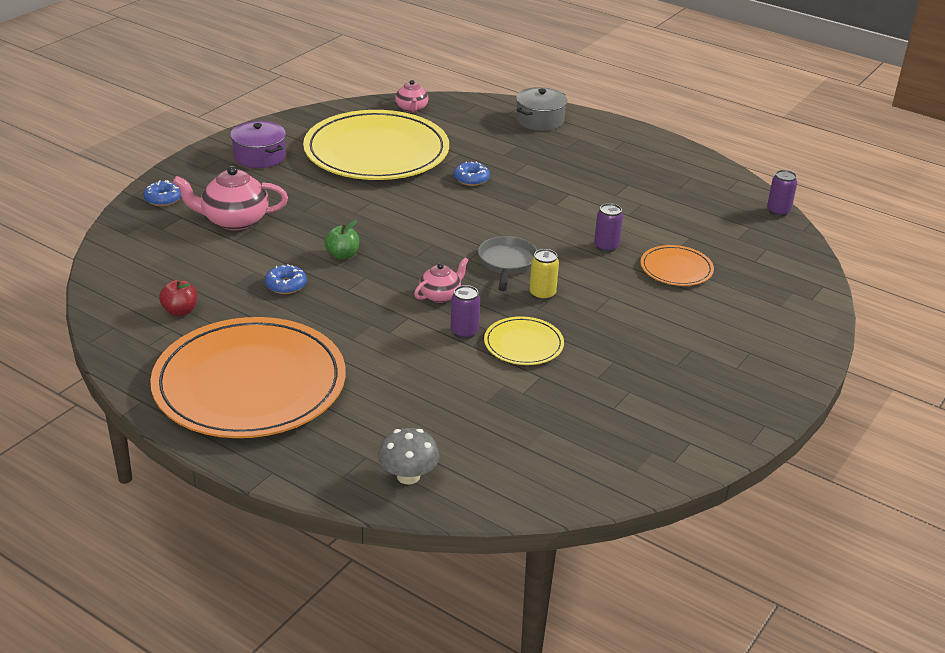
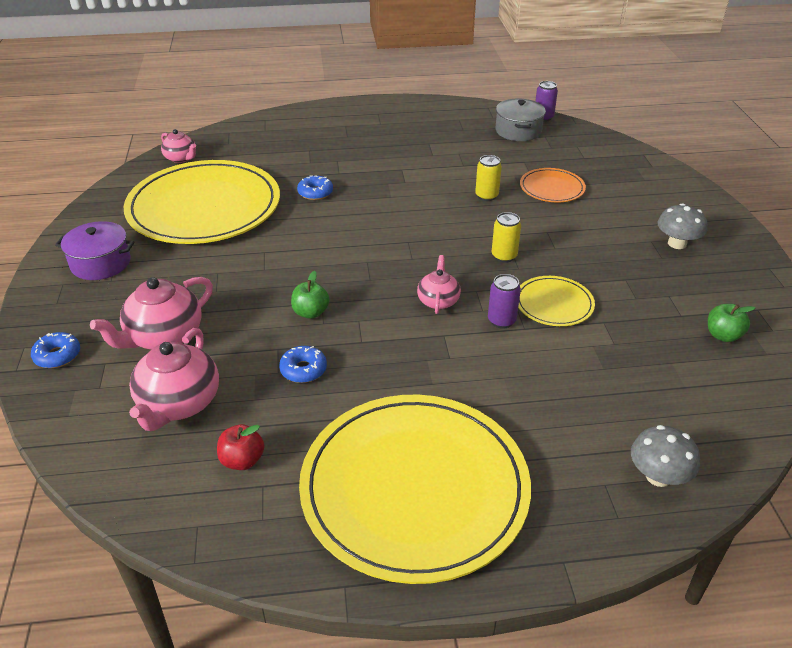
camera: 40 degrees left, 5 degrees up
(189, 262) = (179, 404): none -> pink teapot
(250, 384) = (414, 488): orange plate -> yellow plate
(507, 263) = (443, 246): grey pan -> none
(539, 120) = (296, 124): grey pot -> grey pot (518, 131)
(606, 247) = (486, 196): purple can -> yellow can
(622, 439) = (723, 335): none -> green apple
(711, 363) = (677, 243): none -> grey mushroom

